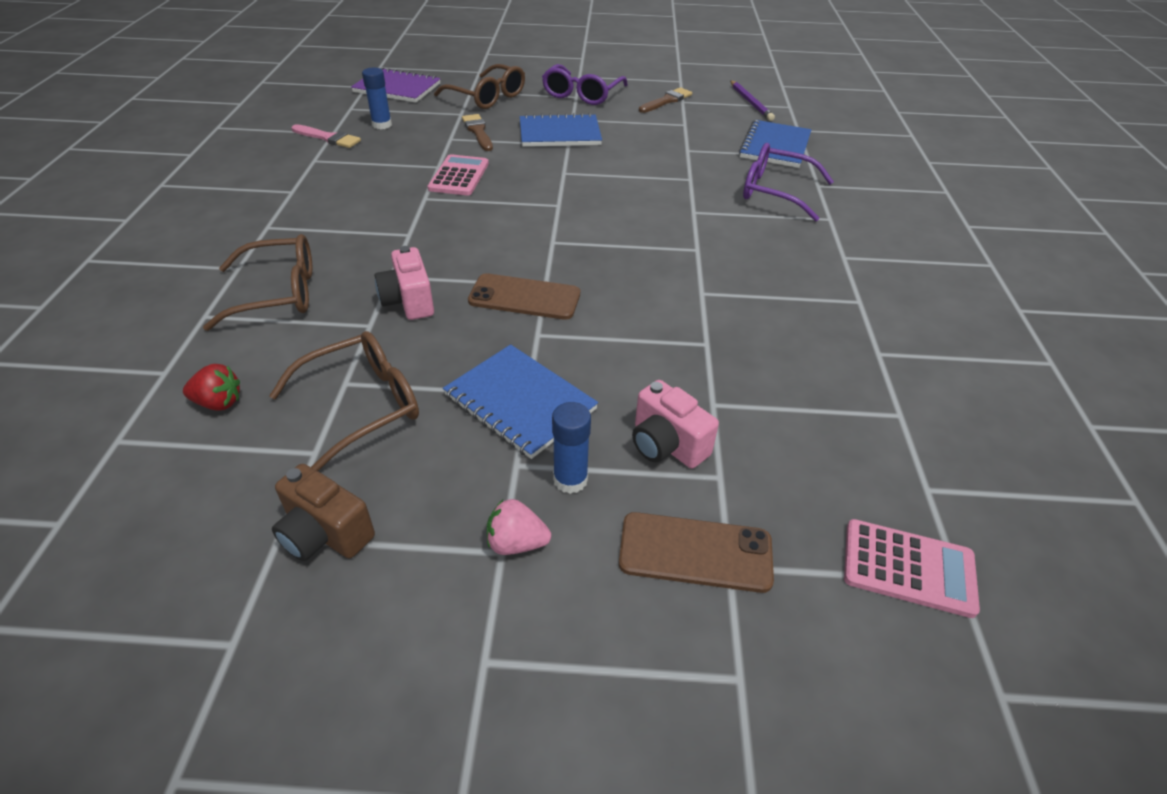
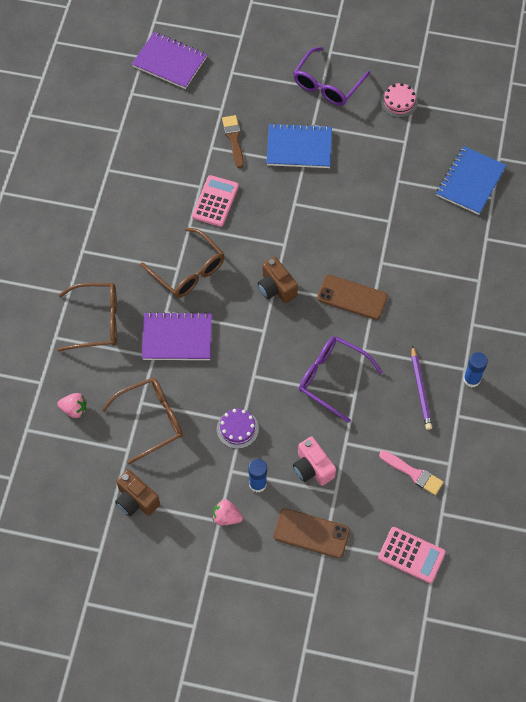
camera: 10 degrees right, 20 degrees up
(219, 403) = (74, 409): red strawberry -> pink strawberry
(328, 138) = (116, 139): pink brush -> pink brush (413, 473)
(382, 125) = (157, 122): blue glue stick -> blue glue stick (471, 379)
(408, 301) = (177, 337): pink camera -> purple notebook
(487, 97) = (245, 83): brown glasses -> brown glasses (188, 271)
(520, 402) = (237, 428): blue notebook -> purple cake
(524, 297) = (249, 342): brown phone -> brown phone (352, 297)
(555, 242) = (276, 288): none -> brown camera
(666, 101) = (399, 102): brown brush -> pink cake
(750, 102) = (472, 110): purple pencil -> purple pencil (420, 389)
(775, 191) = (450, 243): purple glasses -> purple glasses (332, 378)

